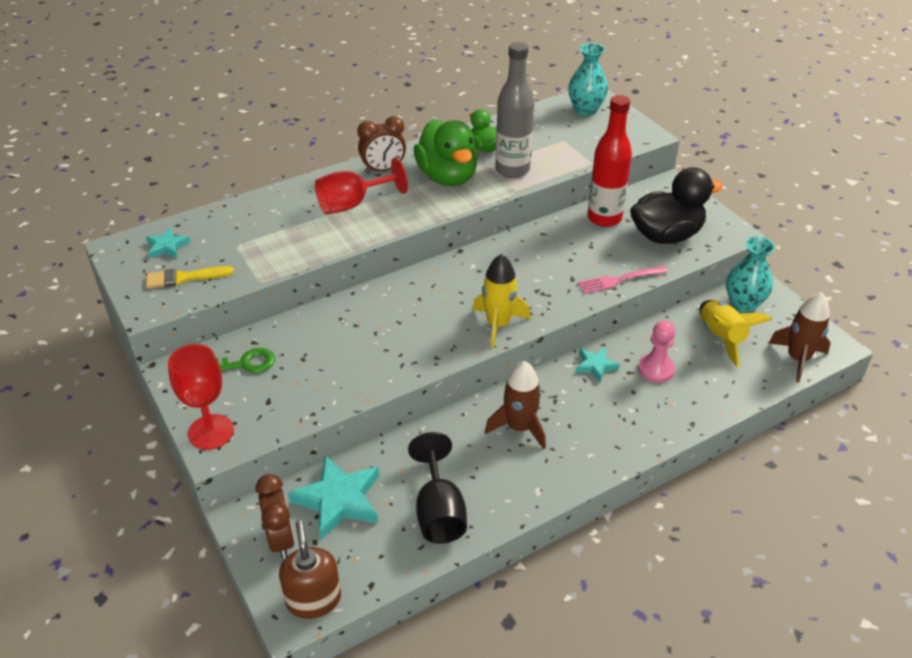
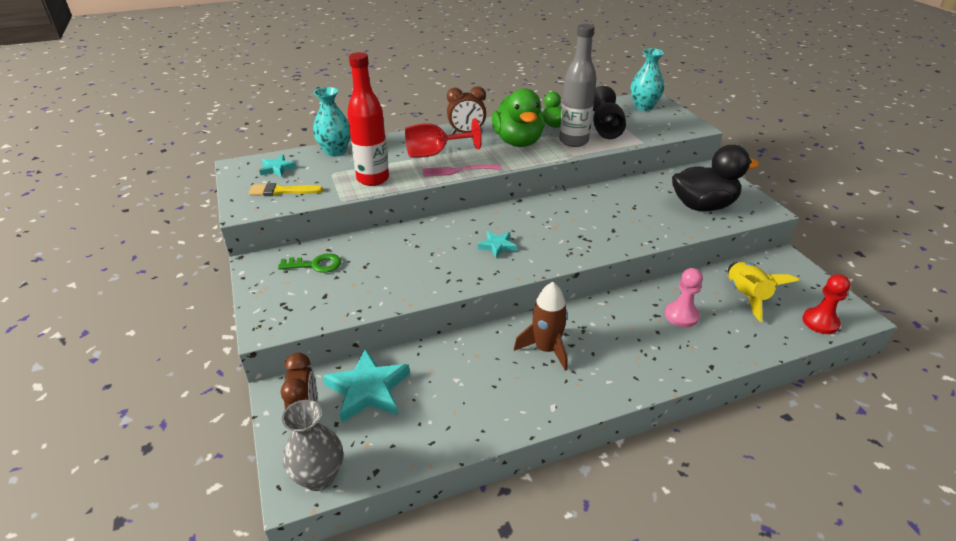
camera: 10 degrees right, 5 degrees down
(211, 432) = (268, 314): red goblet -> none
(313, 599) = (319, 476): brown soap dispenser -> grey vase
(439, 511) = (456, 413): black goblet -> black goblet (605, 129)
(498, 324) = (540, 258): yellow rocket -> none
(595, 366) = (625, 306): turquoise star -> turquoise star (497, 246)
(604, 218) = (649, 188): red bottle -> red bottle (373, 179)
(619, 280) = (655, 235): pink fork -> pink fork (458, 170)
(743, 304) = (769, 271): turquoise vase -> turquoise vase (335, 151)
(797, 359) = (820, 322): brown rocket -> red pawn

